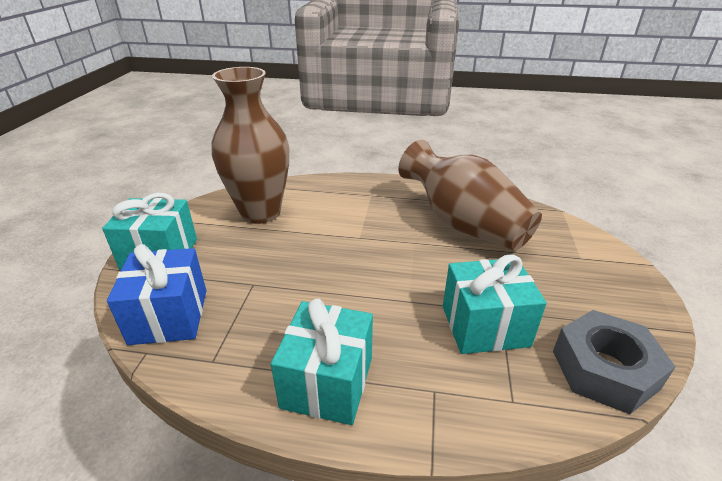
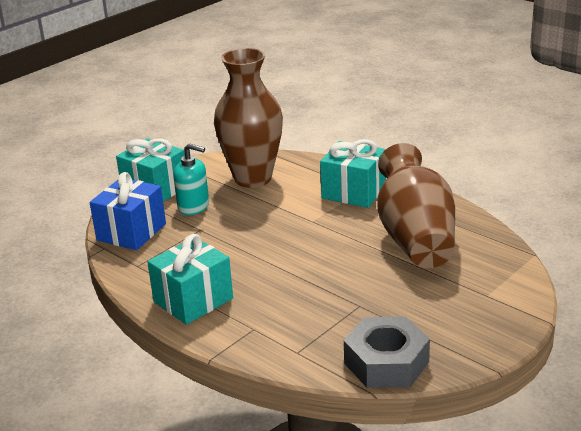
camera: 35 degrees right, 5 degrees down
(223, 260) = (194, 206): none -> turquoise soap dispenser
(484, 326) = (334, 309): turquoise gift -> turquoise gift (353, 192)

